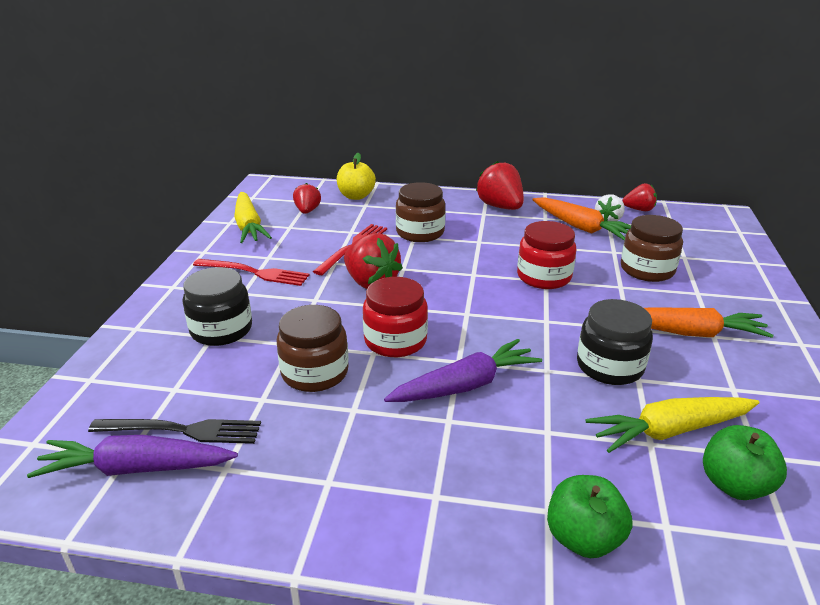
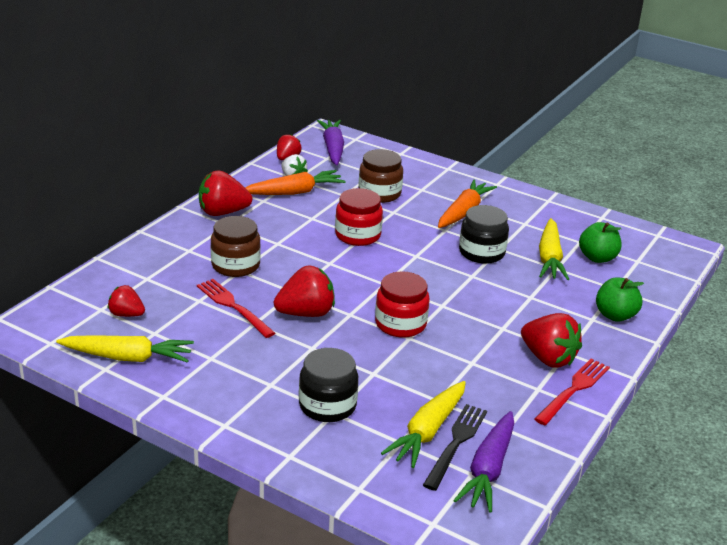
camera: 70 degrees left, 0 degrees up
(199, 404) = (427, 431): none -> yellow carrot
(255, 273) = (237, 371): red fork -> red fork (574, 389)
(315, 373) = (419, 369): brown jar -> none
(356, 196) = (119, 278): yellow apple -> none
(407, 478) = (548, 358): none -> red strawberry
(465, 385) = (471, 311): purple carrot -> purple carrot (333, 148)

